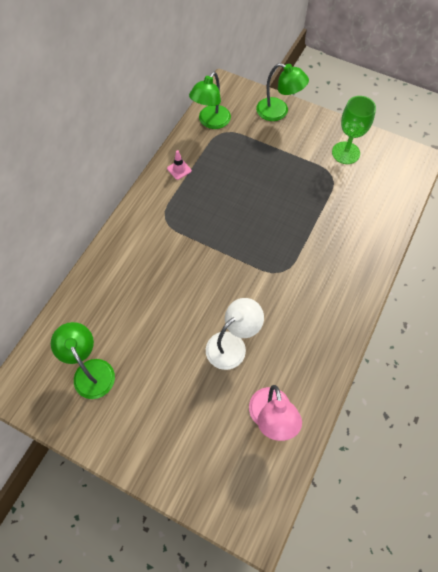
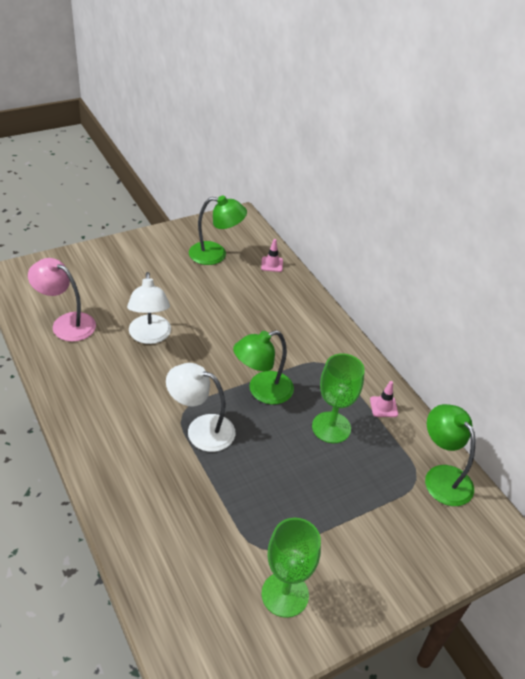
camera: 120 degrees right, 20 degrees down
(72, 317) = (272, 264): none -> pink traffic cone
(220, 187) = (331, 427): none -> green goblet
(278, 112) = (415, 564): green lamp -> green lamp (262, 391)
(285, 252) = (201, 429): none -> white lamp

